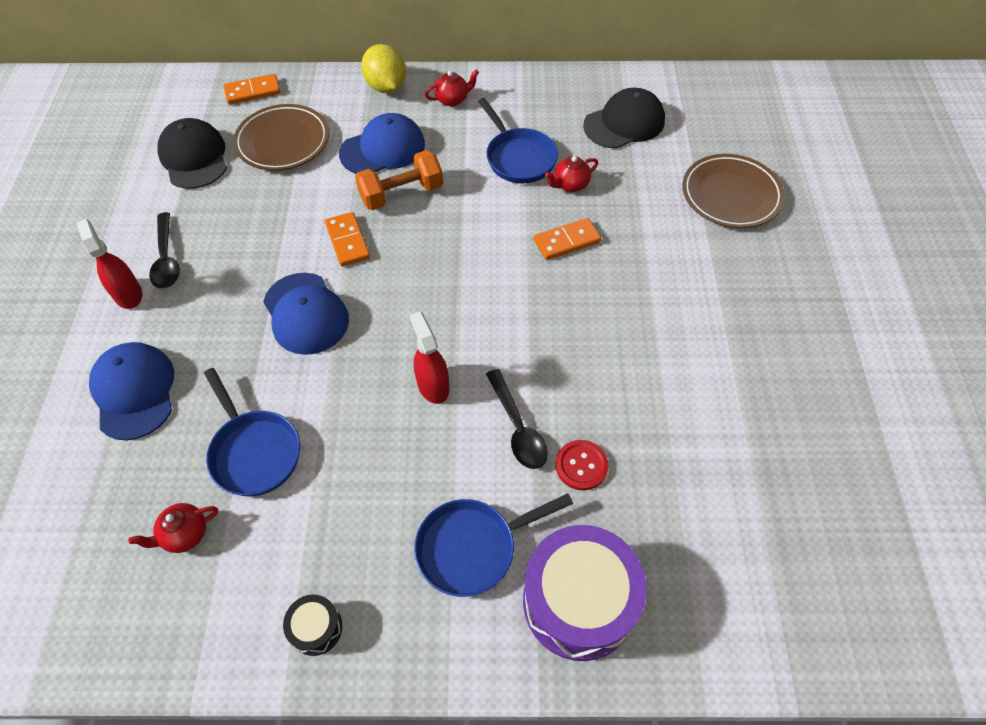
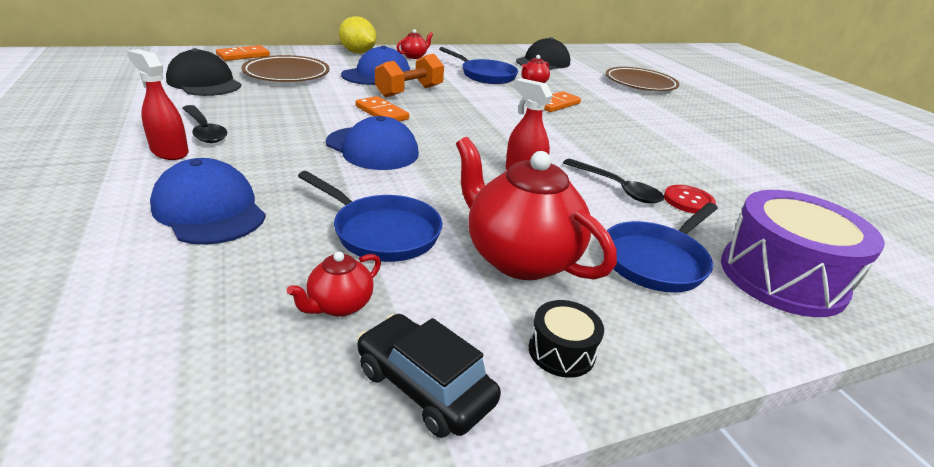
camera: 25 degrees left, 25 degrees down
(205, 630) = (424, 386): none -> black car
(350, 514) = (519, 258): none -> red teapot

